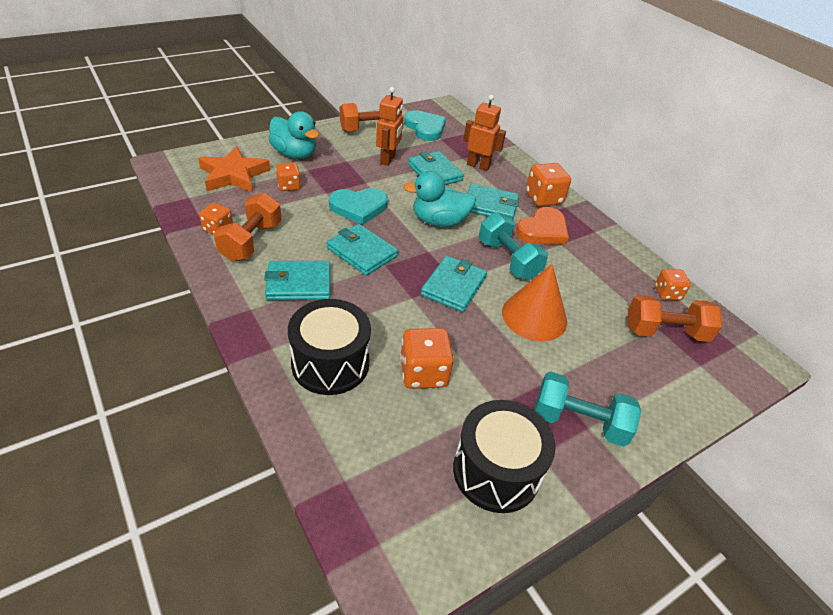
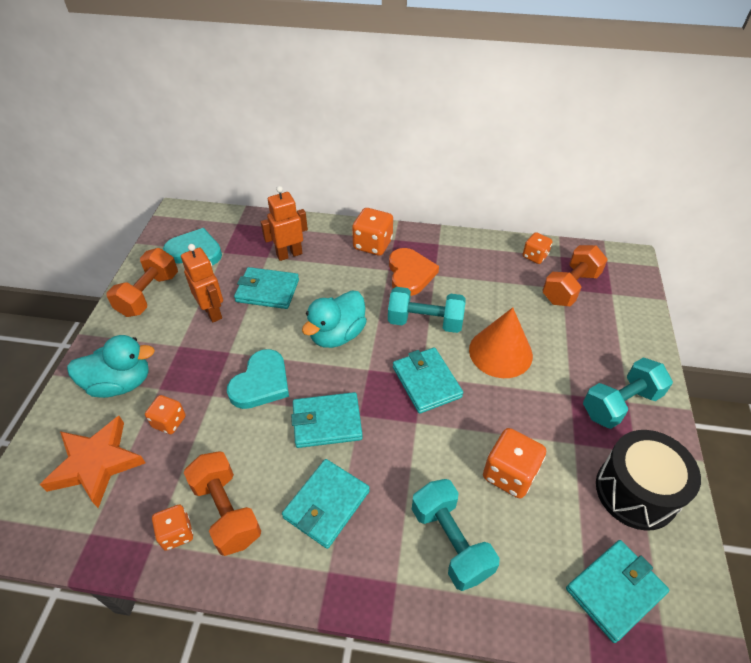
camera: 45 degrees left, 5 degrees up
(330, 363) = (450, 541): black drum -> turquoise dumbbell
(490, 205) = (349, 285): turquoise wallet -> turquoise wallet (614, 591)

